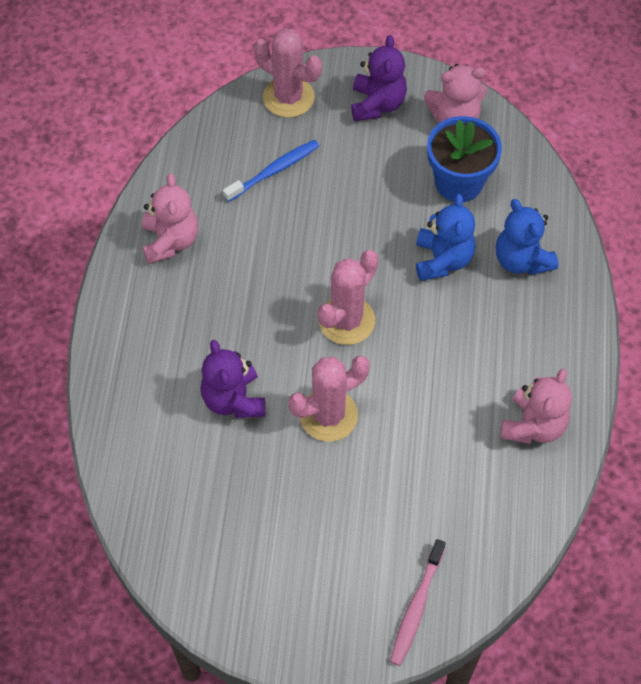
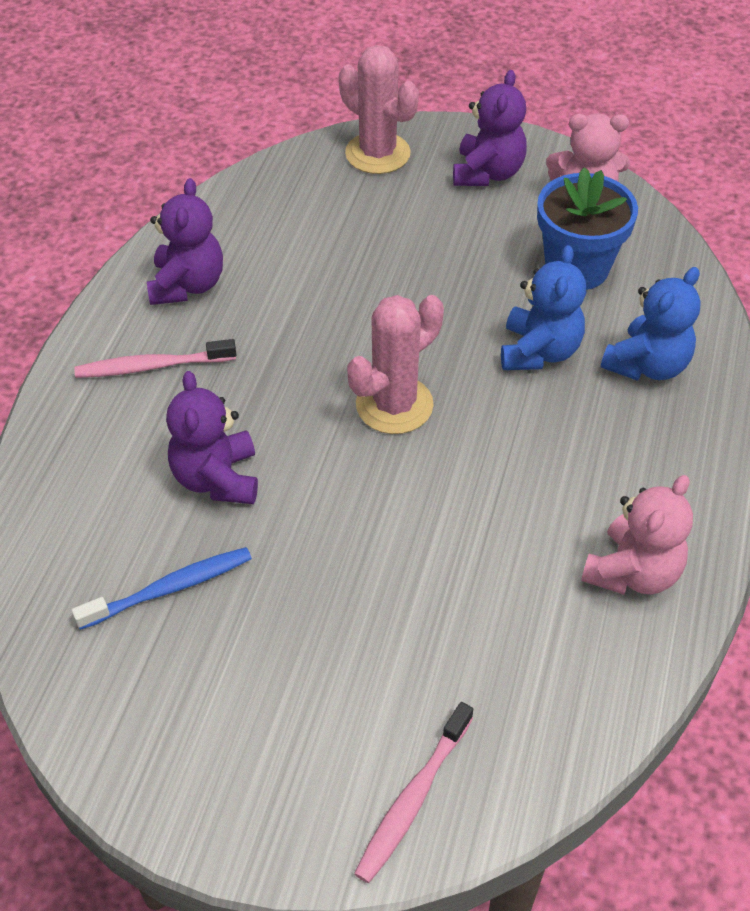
camera: 10 degrees right, 10 degrees down
(163, 315) = (152, 366): none -> pink toothbrush
(170, 241) = (187, 285): pink teddy bear -> purple teddy bear
(274, 171) = (340, 226): blue toothbrush -> blue toothbrush (170, 588)
(328, 415) = (342, 517): pink cactus -> none
(521, 260) = (647, 365): blue teddy bear -> blue teddy bear turned 120 degrees counterclockwise

